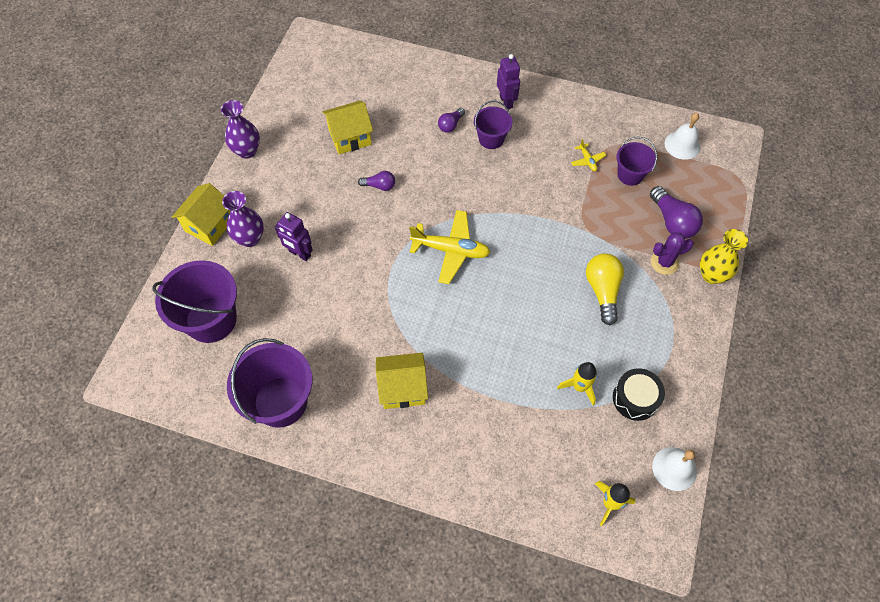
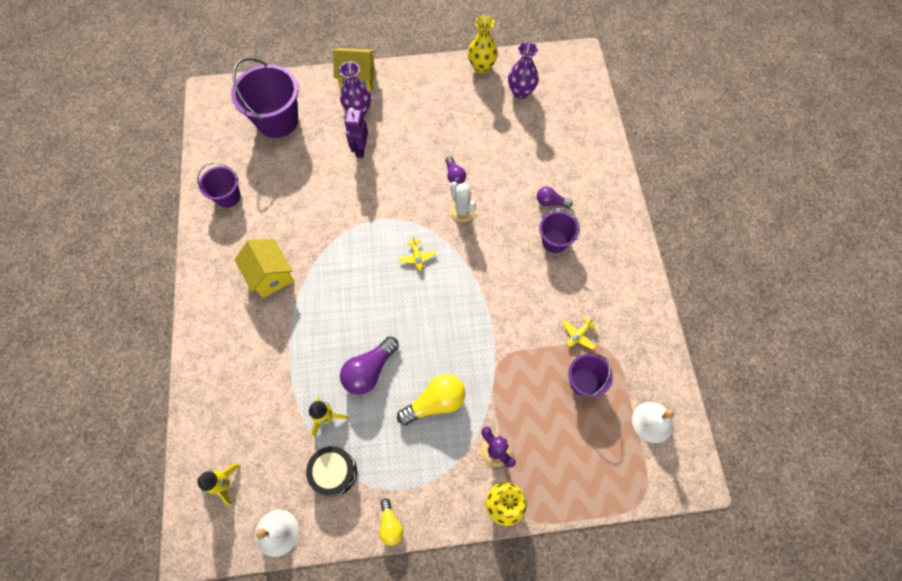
camera: 65 degrees right, 5 degrees up
(247, 151) = (438, 70): purple vase -> purple vase (521, 92)
(268, 114) = (481, 67): none -> yellow vase
(280, 401) = (228, 196): purple bucket -> purple bucket, size x0.57
(350, 137) = (492, 132): yellow house -> none
(422, 195) = (462, 211): none -> white cactus
(451, 250) = (417, 257): yellow plane -> yellow plane, size x0.46
(506, 101) = (606, 236): purple robot -> none
(672, 221) = (549, 443): purple light bulb -> purple light bulb (369, 371)
(699, 368) = (390, 524): none -> yellow light bulb

